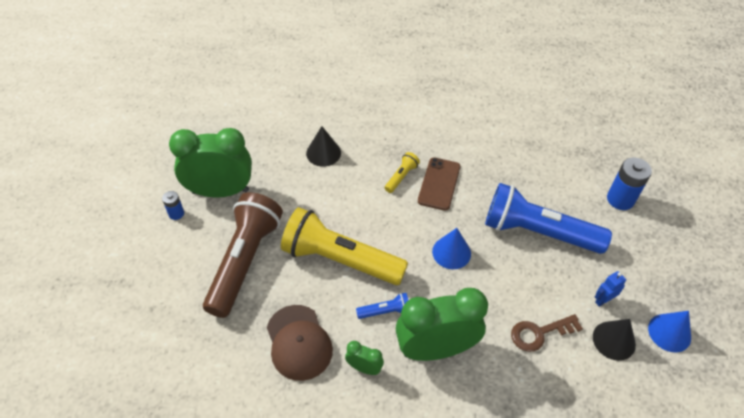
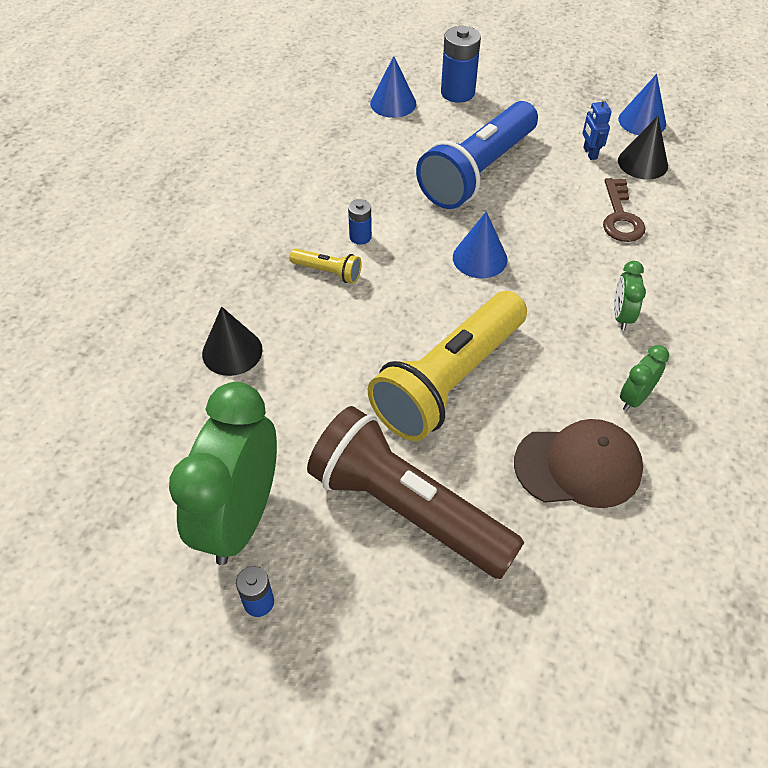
camera: 70 degrees left, 0 degrees up
(385, 311) = (552, 352): blue flashlight -> none
(401, 177) = (328, 272): yellow flashlight -> yellow flashlight turned 150 degrees clockwise
(435, 349) = (621, 316): green clock -> green clock, size x0.44
(439, 184) = (360, 237): brown phone -> blue battery
(582, 165) = (393, 103): none -> blue cone

